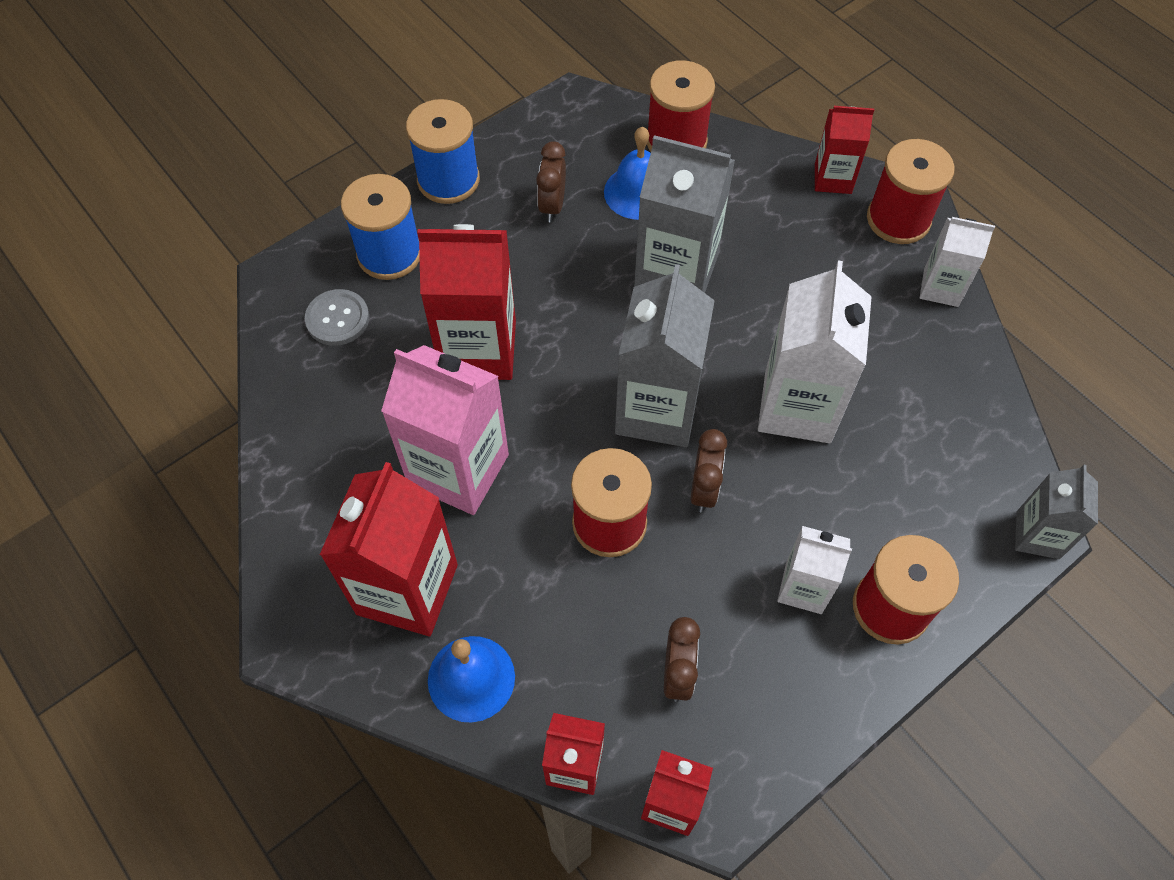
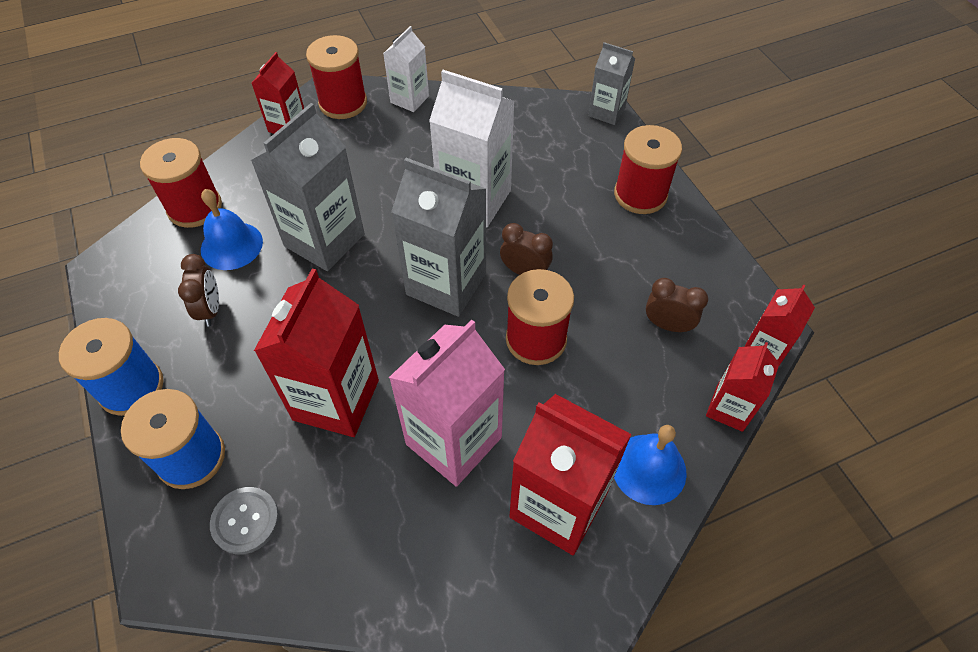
camera: 75 degrees left, 5 degrees down
(552, 206) = (210, 309): brown clock -> brown clock turned 120 degrees counterclockwise
(803, 587) = (616, 235): white carton -> none

